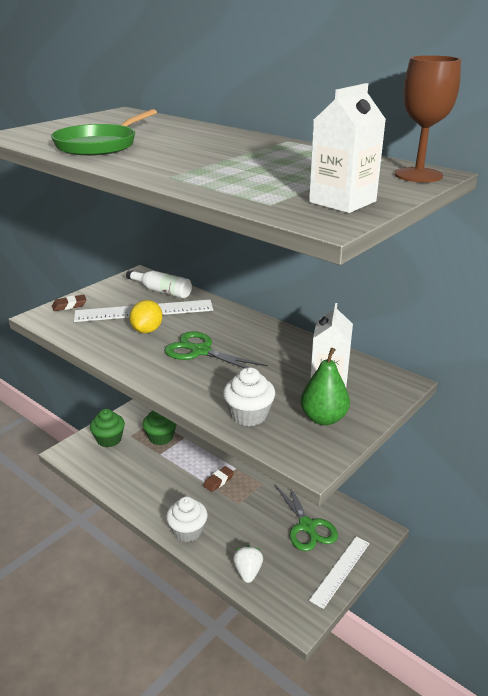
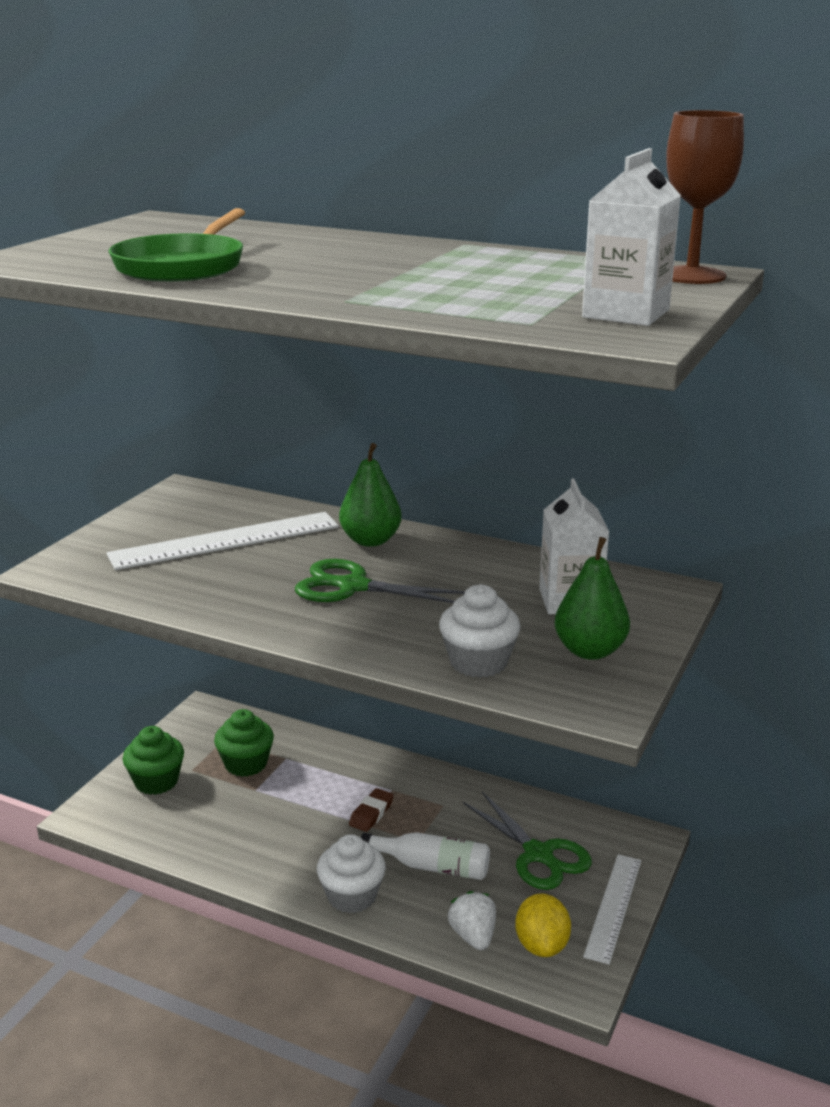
camera: 15 degrees left, 5 degrees down
(69, 305) = (91, 547): brown eraser -> none
(147, 330) = (248, 568): yellow lemon -> yellow lemon (541, 945)
(162, 291) = (237, 508): white bottle -> white bottle (432, 866)
(227, 322) = (370, 540): none -> green pear

